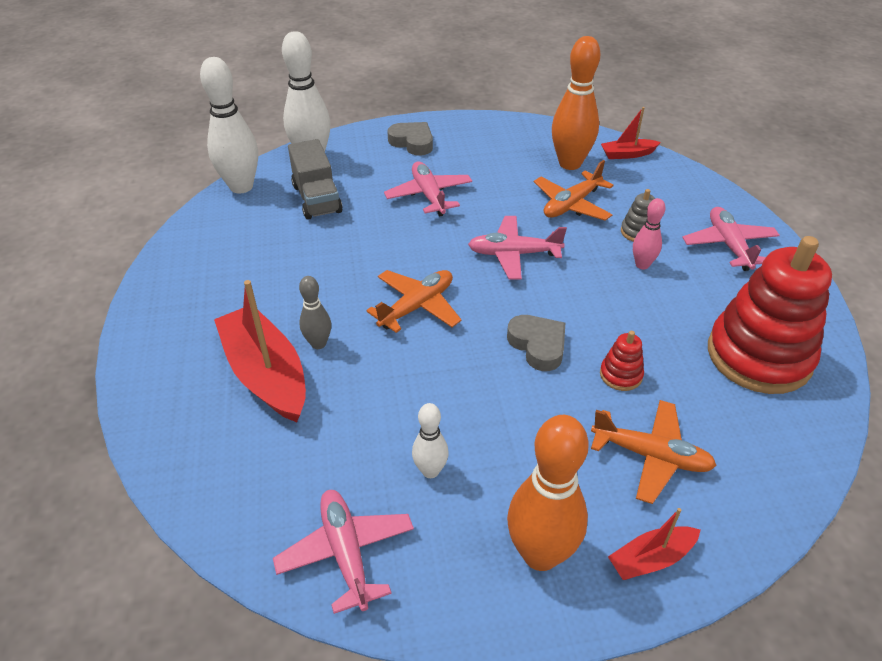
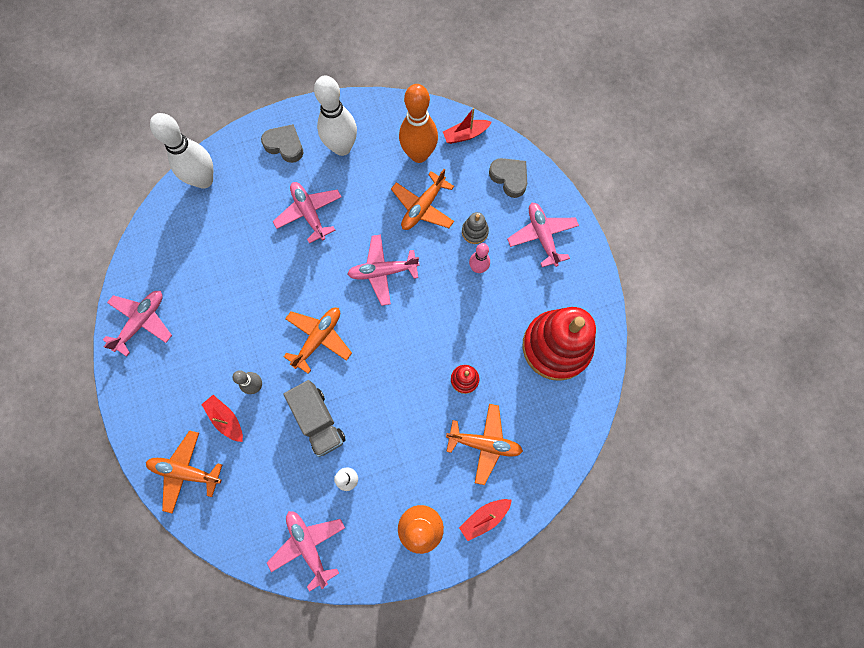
camera: 10 degrees left, 30 degrees up
(187, 426) = (186, 471): none -> orange plane
(192, 264) = (142, 322): none -> pink plane
(241, 186) = (154, 226): white bowling pin -> white bowling pin (342, 147)
(266, 374) = (226, 419): red boat -> red boat, size x0.51
(317, 199) = (219, 231): grey truck -> grey truck (318, 421)
(538, 345) = (407, 362): grey heart -> grey heart (509, 178)

